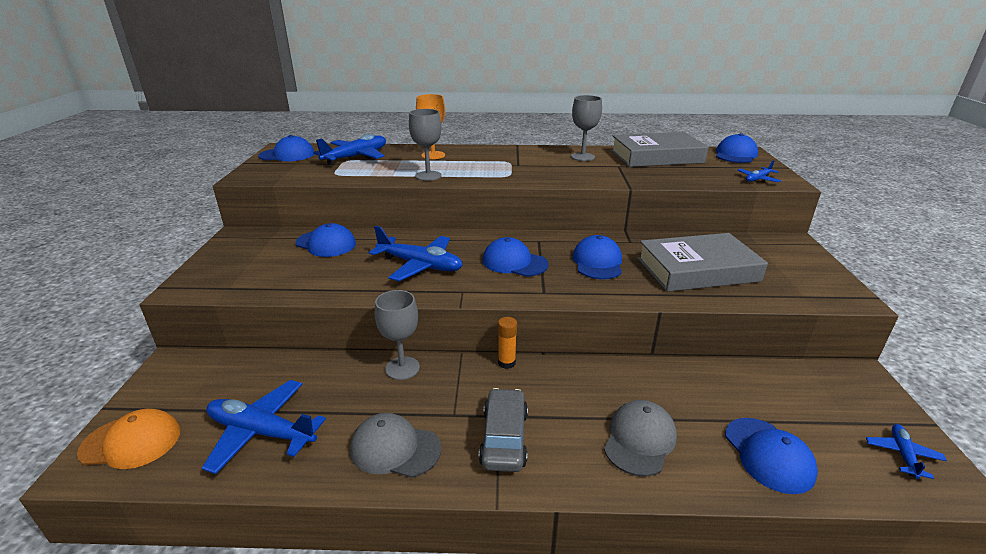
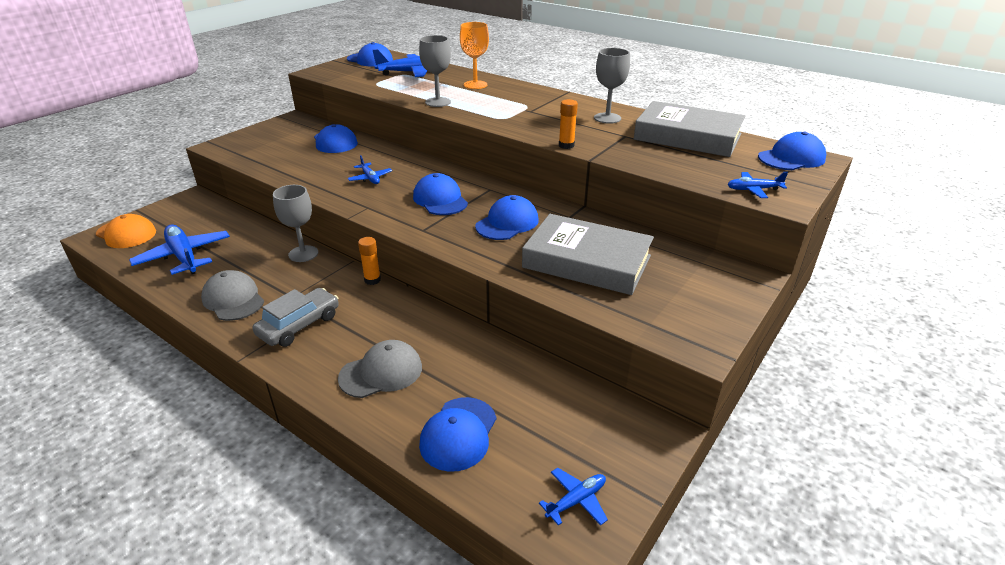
camera: 35 degrees right, 5 degrees up
(420, 265) = (370, 178): blue plane -> blue plane, size x0.52
(595, 183) = (566, 145): none -> orange glue stick

